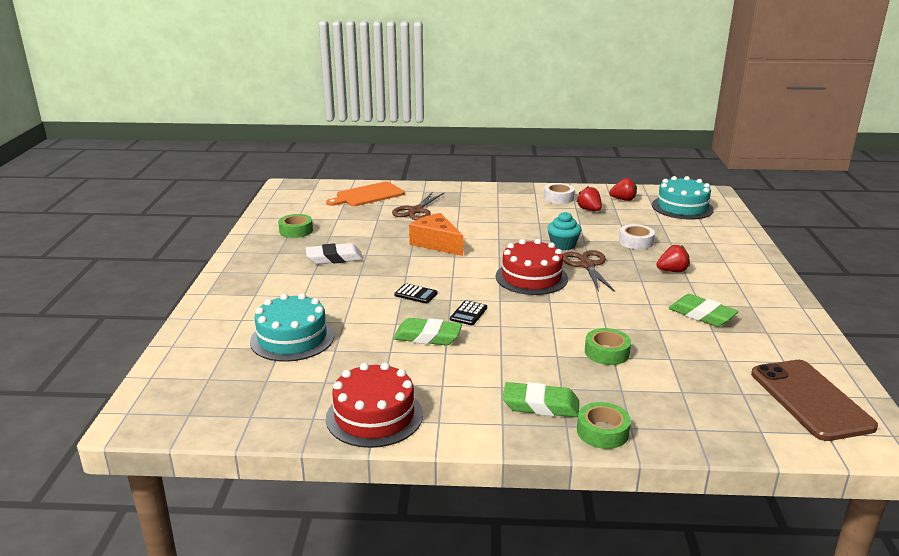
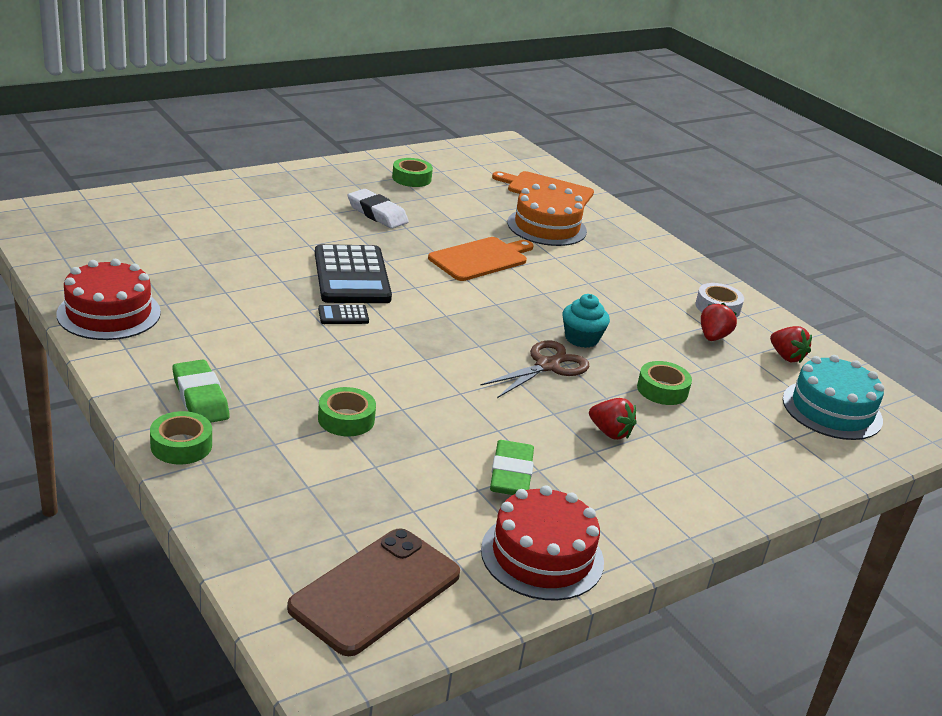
camera: 50 degrees right, 5 degrees up
(292, 338) = (202, 238): turquoise cake -> none
(416, 211) = (547, 227): brown scissors -> orange cake
(416, 294) = (351, 276): black calculator -> black calculator, size x2.31
(427, 336) = (272, 304): green eraser -> none
(436, 243) = (481, 259): orange cheese -> orange cutting board
(531, 277) = (470, 335): red cake -> red cake (542, 555)
(636, 242) = (662, 390): white tape -> green tape

